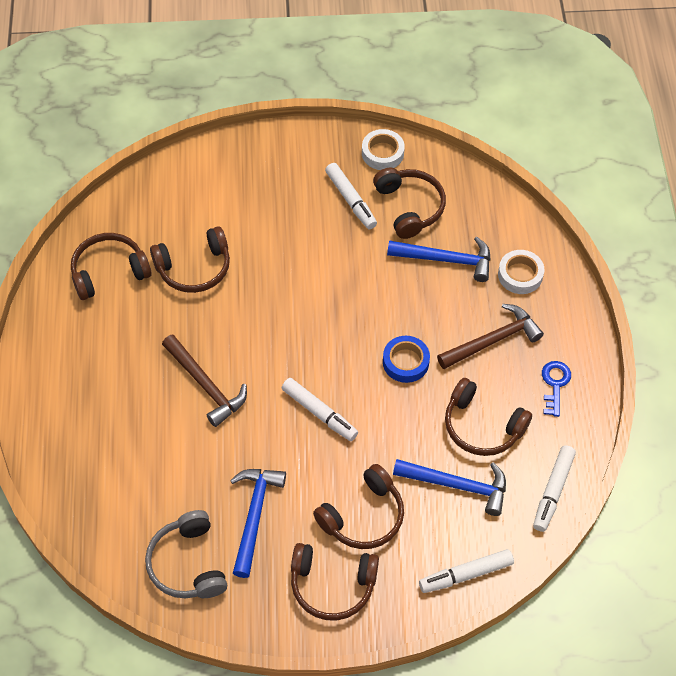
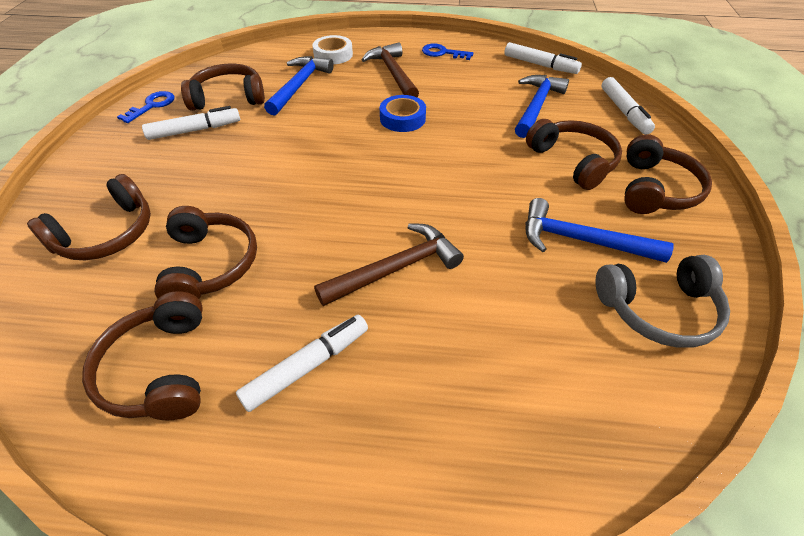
camera: 80 degrees left, 10 degrees down
(319, 413) = (451, 177): white marker -> white marker (307, 366)
(382, 153) = (152, 105): white tape -> blue key
(482, 426) = (478, 88): brown headphones -> brown headphones (107, 234)

